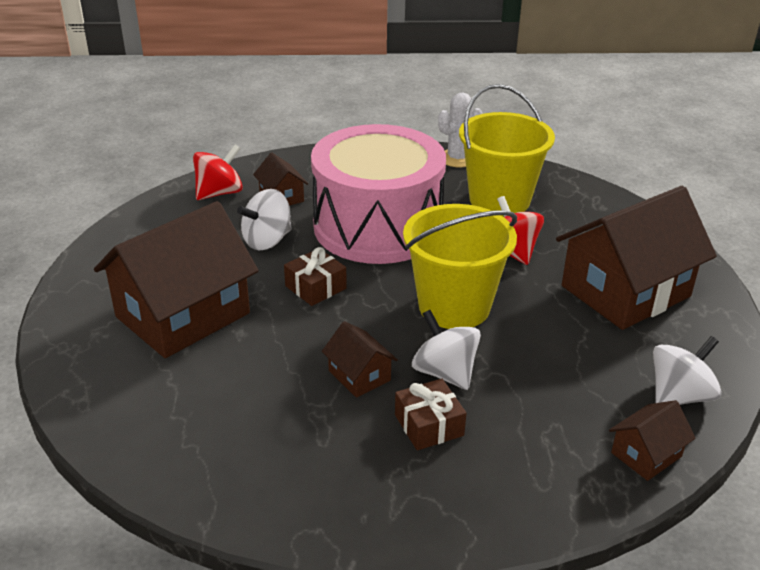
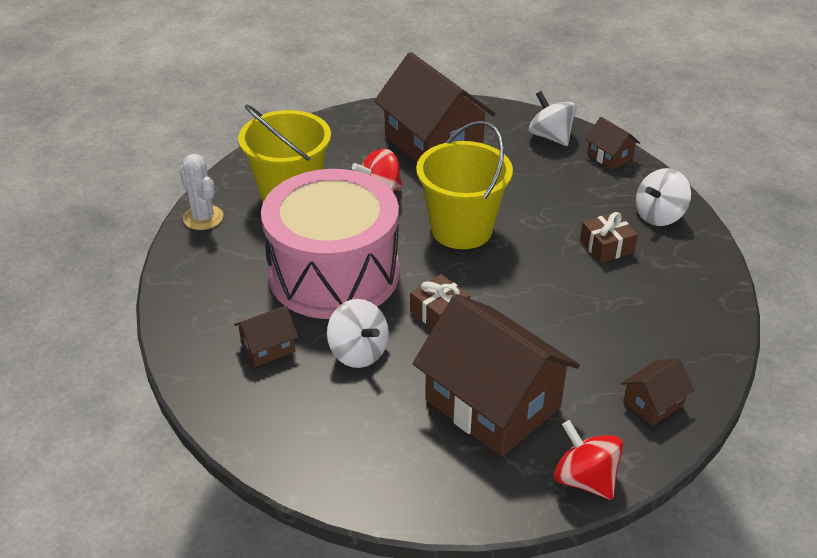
camera: 90 degrees left, 5 degrees up
(219, 193) = (253, 402): red spinning top -> red spinning top (585, 479)
(359, 375) = (559, 282): brown house -> brown house (653, 403)
(445, 373) = (547, 237): white spinning top -> white spinning top (659, 215)

